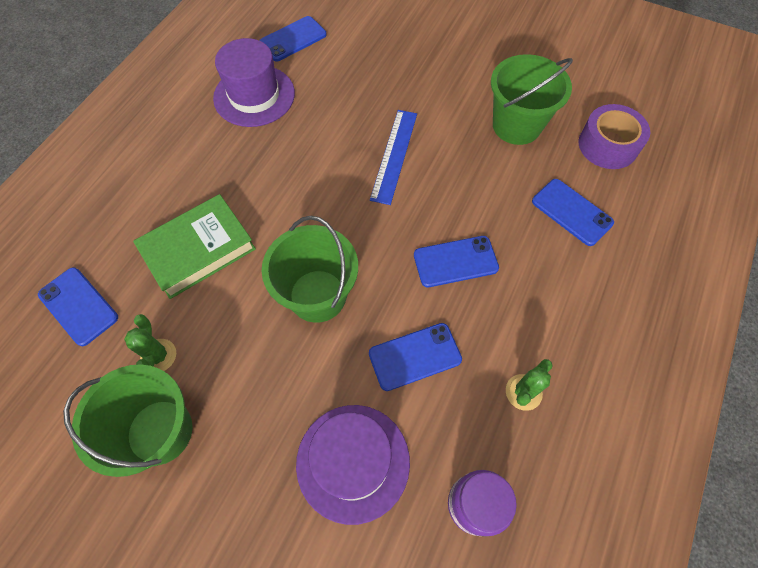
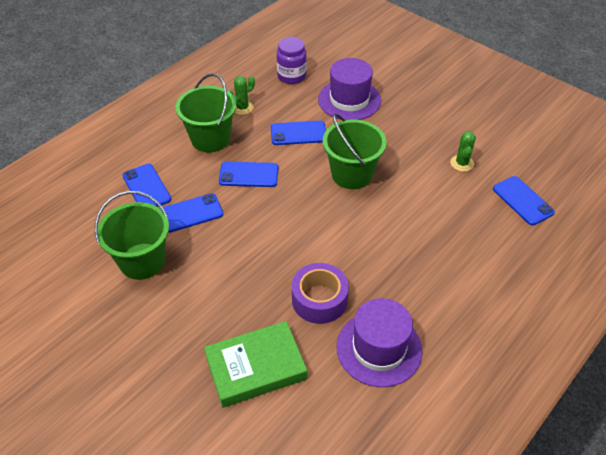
camera: 165 degrees left, 15 degrees down
(160, 431) = (458, 130): green bucket -> green bucket (210, 139)
(198, 249) = (436, 219): green book -> green book (256, 367)
(293, 39) = (325, 417): blue phone -> blue phone (190, 213)
(394, 155) = (261, 258): blue ruler -> none
(608, 145) = (79, 228): purple tape -> purple tape (319, 300)

